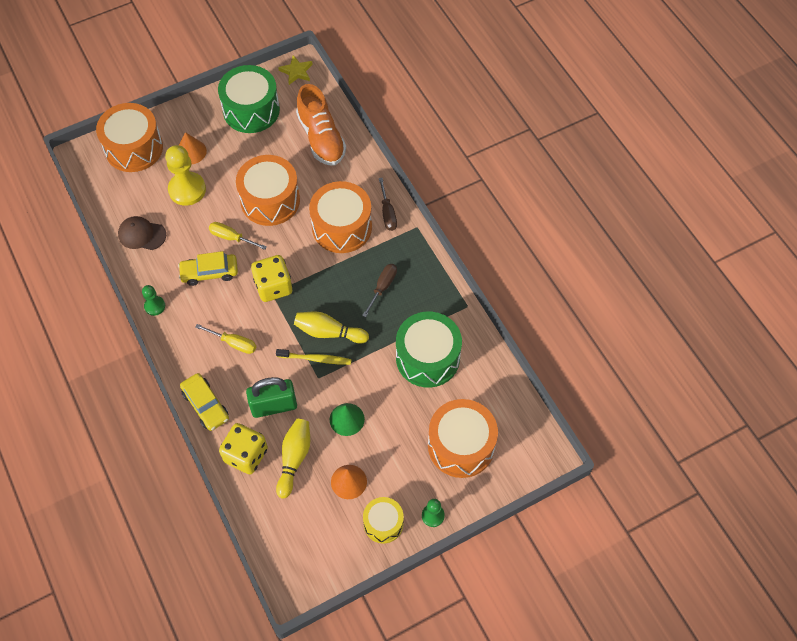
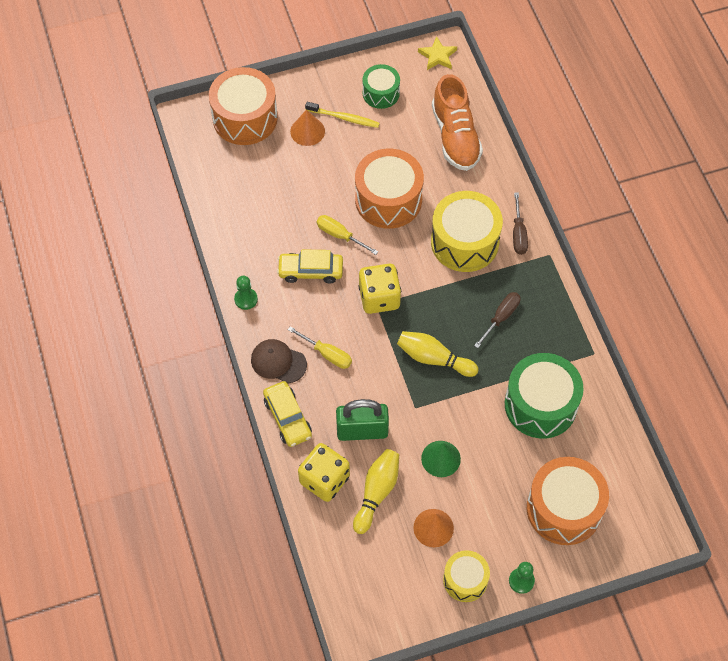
camera: 10 degrees right, 0 degrees up
(142, 234) = (241, 217): brown cap -> brown cap (278, 362)
(187, 190) = (298, 174): yellow pawn -> none
(251, 110) = (381, 93): green drum -> green drum, size x0.58
(315, 359) = (415, 386): yellow toothbrush -> yellow toothbrush (344, 118)
(342, 227) = (464, 242): orange drum -> yellow drum

